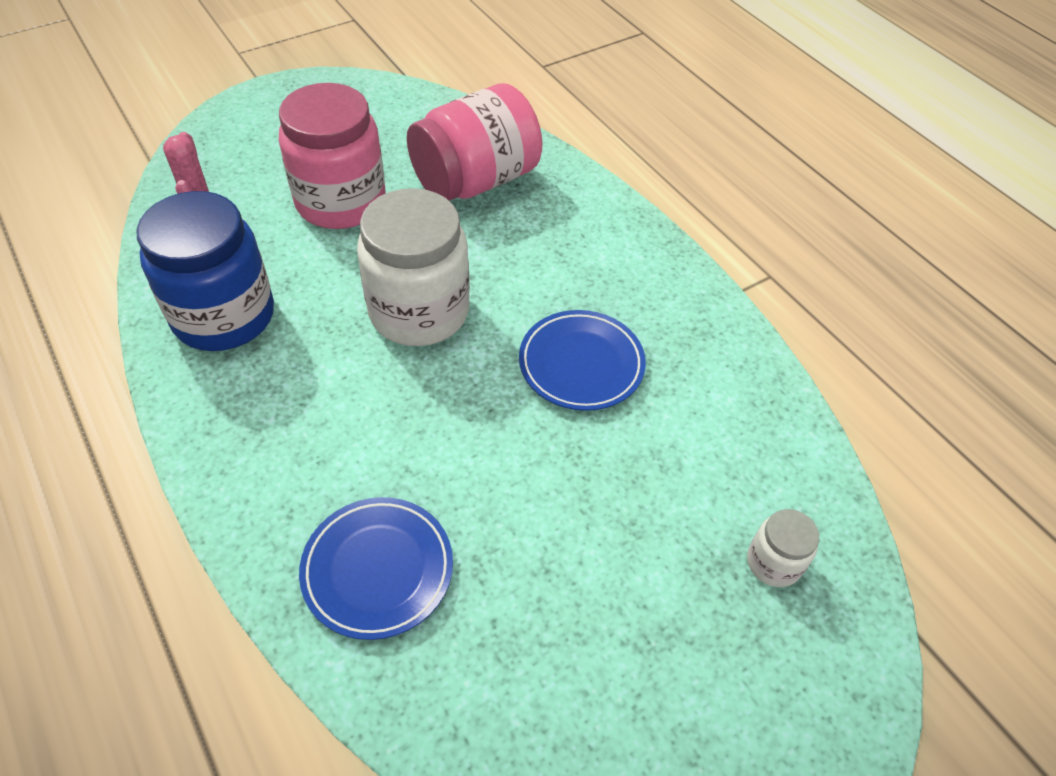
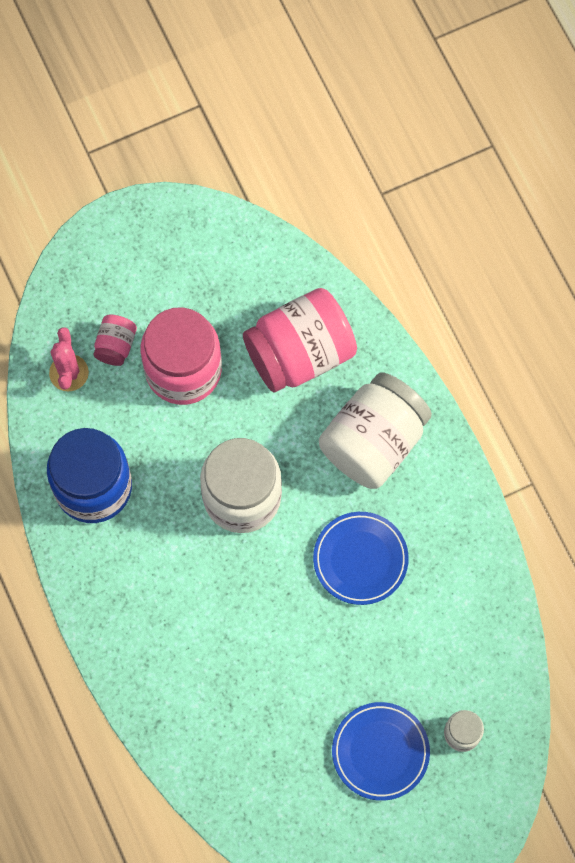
camera: 10 degrees right, 20 degrees up
(260, 186) = (116, 345): none -> pink jar
(378, 570) = (203, 709): blue plate -> blue plate (380, 752)
(574, 249) = (373, 442): none -> white jar

